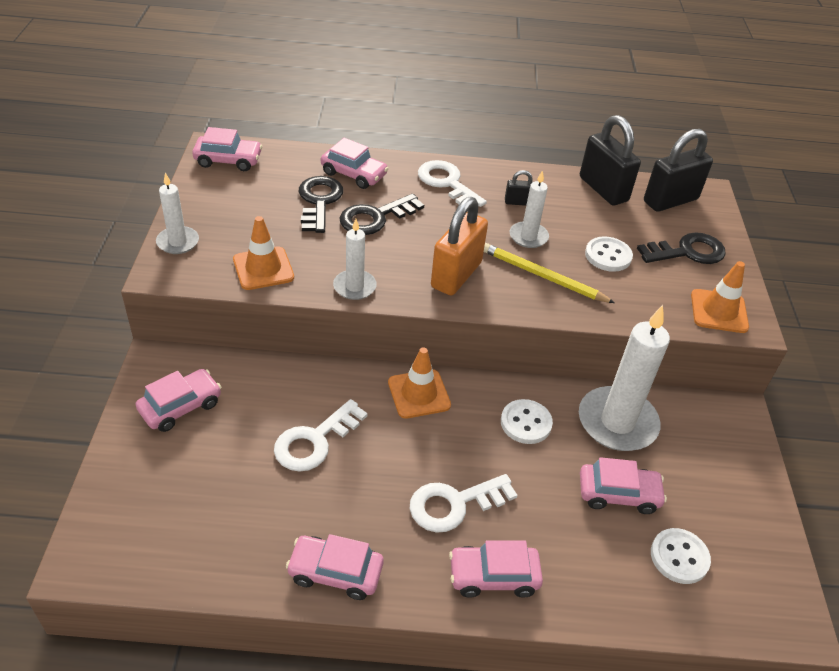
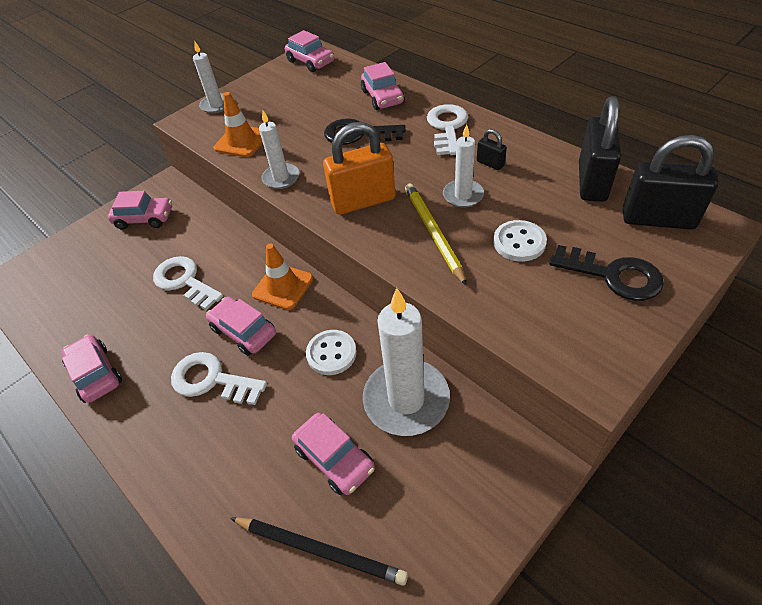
camera: 50 degrees right, 5 degrees up
(314, 441) = (184, 281): white key -> white key turned 45 degrees clockwise
(319, 201) = (334, 108): black key -> none
(493, 576) = (173, 450): pink car -> pink car (243, 331)
(679, 557) = (320, 550): white button -> black pencil
(719, 311) = (575, 349): orange traffic cone -> none

